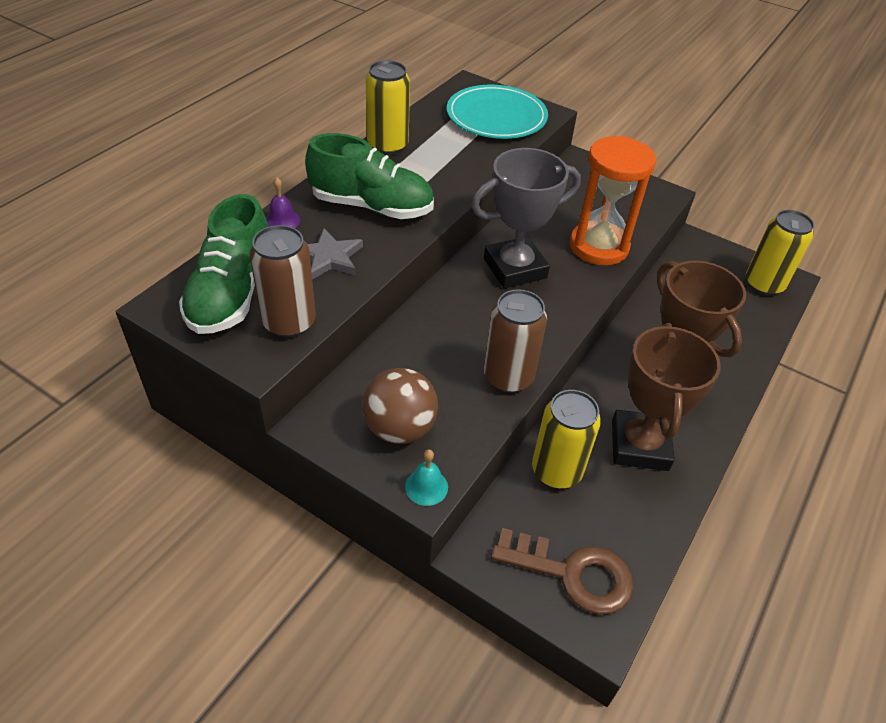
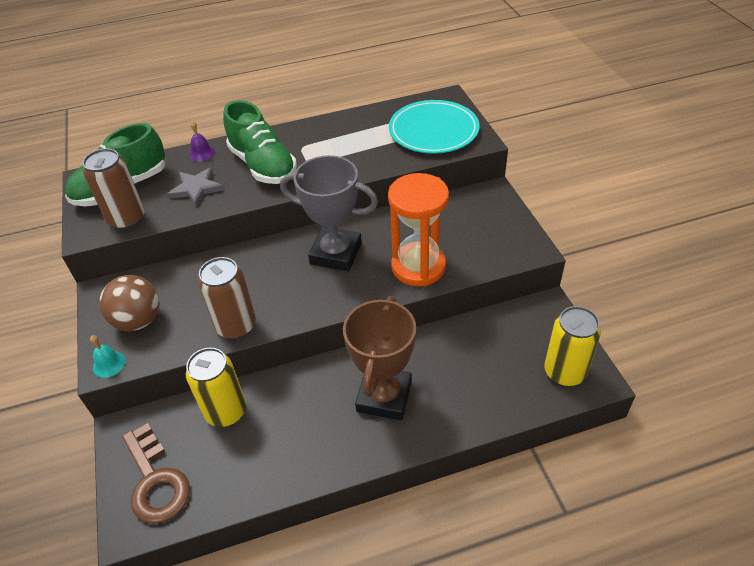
camera: 45 degrees right, 0 degrees up
(388, 146) = (327, 126): yellow can -> none
(639, 445) = (299, 431): brown trophy -> none

